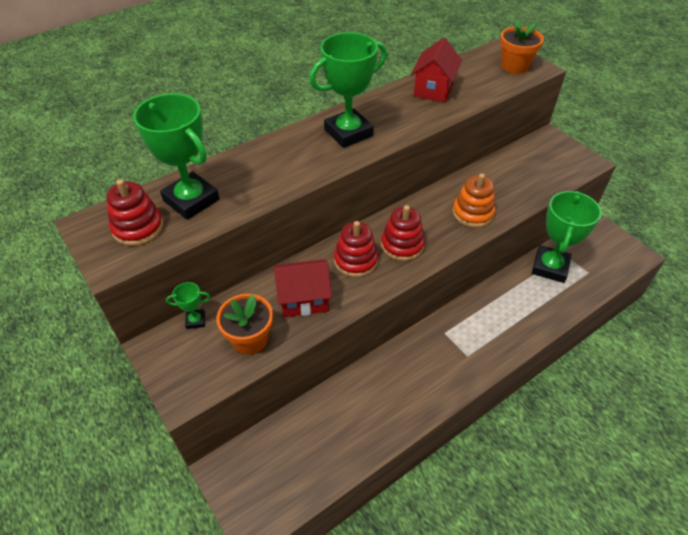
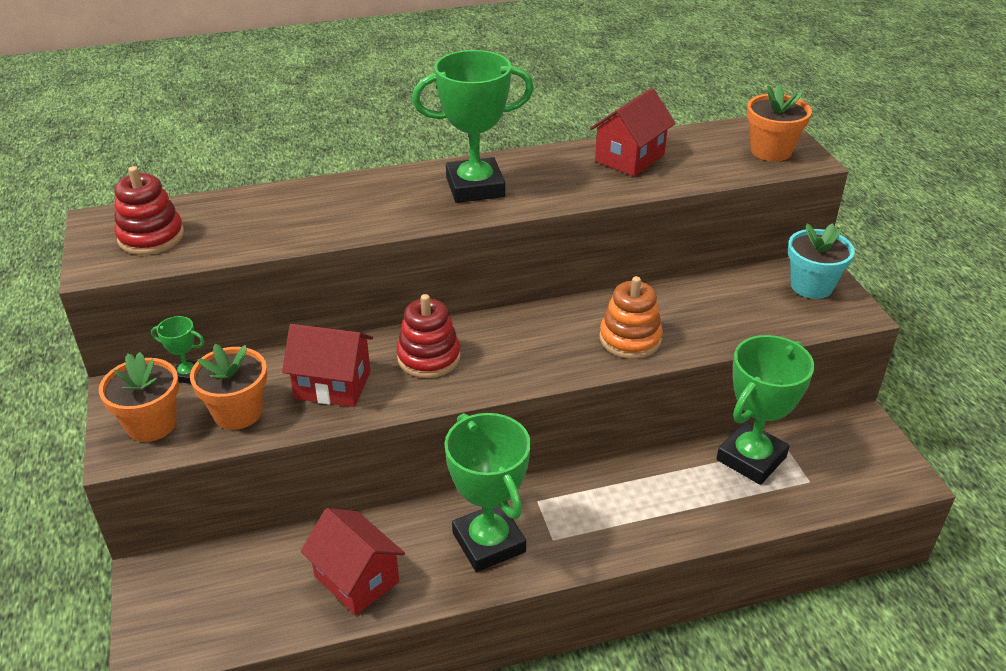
camera: 20 degrees right, 10 degrees down
(191, 200) = (230, 221): green trophy -> green trophy (489, 542)
(192, 367) = (151, 424): none -> orange flower pot
(363, 423) = (356, 579): none -> red house
(402, 245) = (503, 354): red stacking toy -> none
(554, 150) = (811, 286): none -> turquoise flower pot

